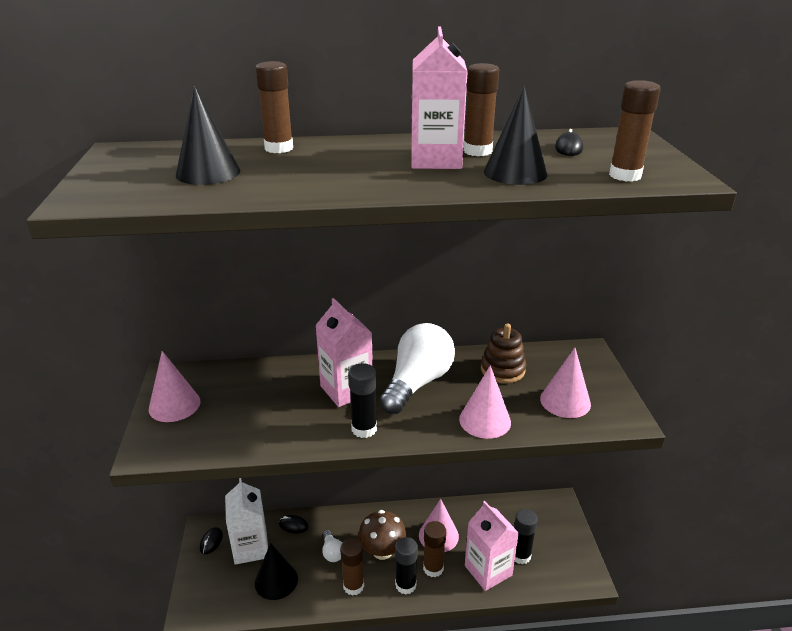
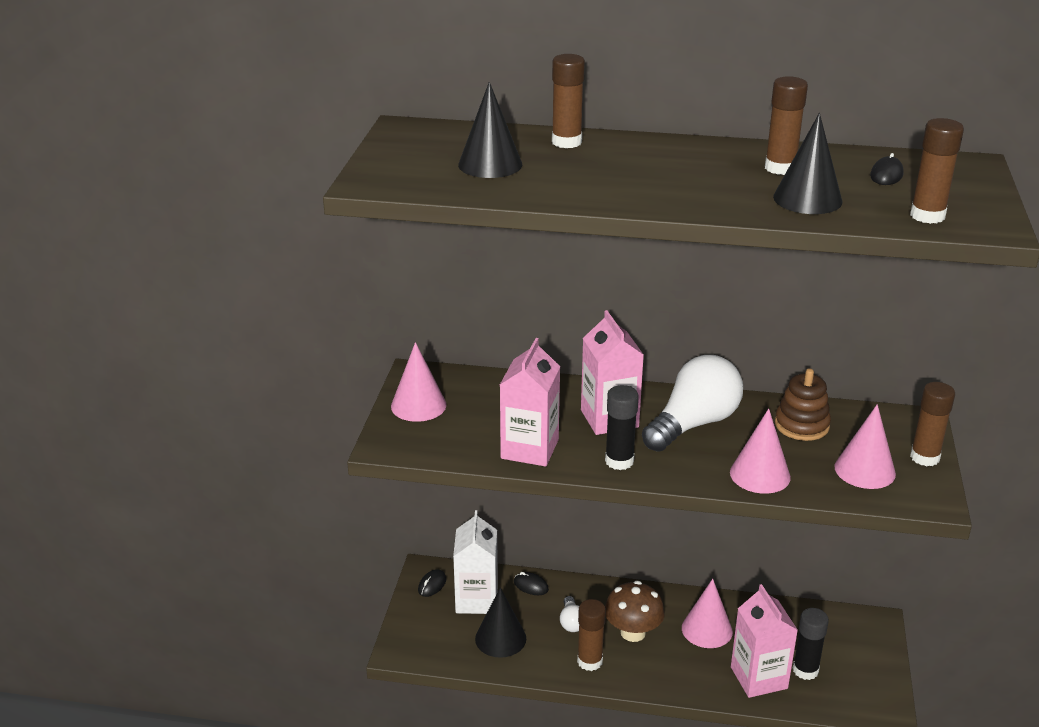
camera: 15 degrees right, 0 degrees up
(405, 585) = (652, 672): black glue stick -> none
(433, 568) = (690, 662): brown glue stick -> brown glue stick (924, 457)
(436, 160) = (728, 175): pink carton -> pink carton (529, 449)

